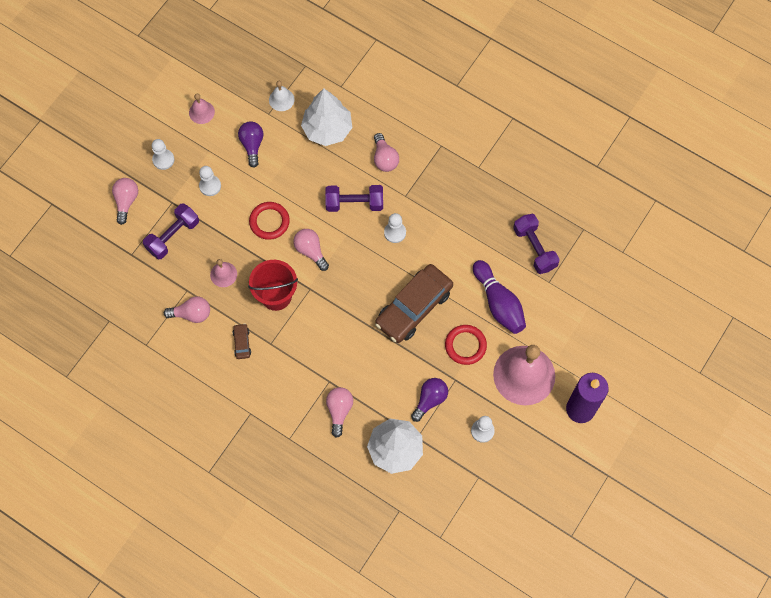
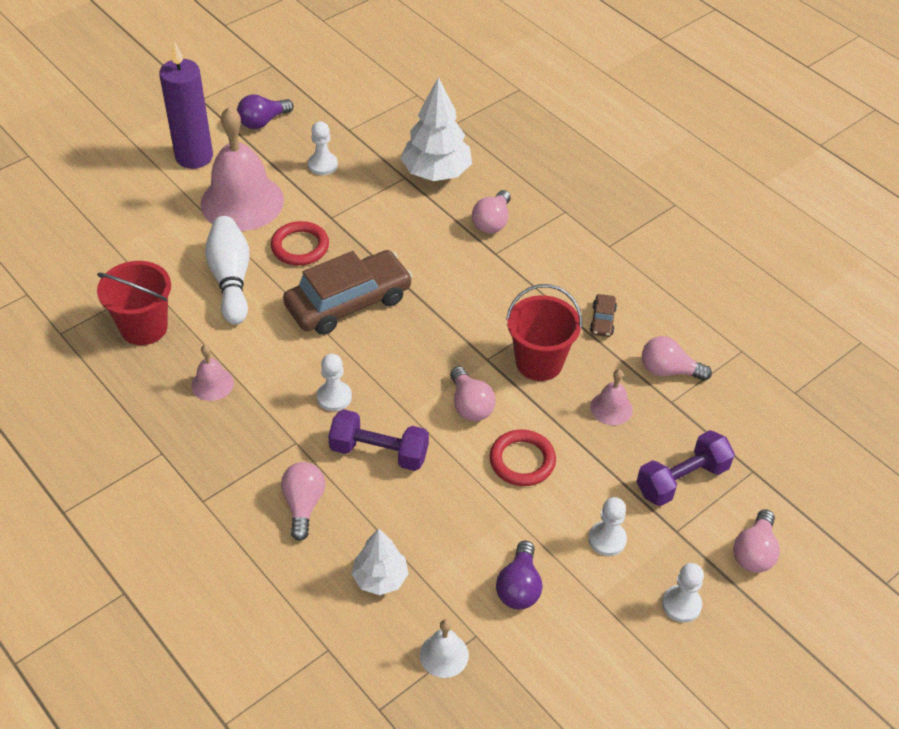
camera: 165 degrees left, 20 degrees down
(201, 112) = (597, 672): pink bell -> pink bell (212, 384)
(327, 129) = (380, 578): white tree -> white tree, size x0.61
(430, 400) = (372, 206): purple light bulb -> purple light bulb (263, 122)
(498, 303) = (231, 279): purple bowling pin -> white bowling pin
(534, 248) = (144, 327): purple dumbbell -> red bucket

